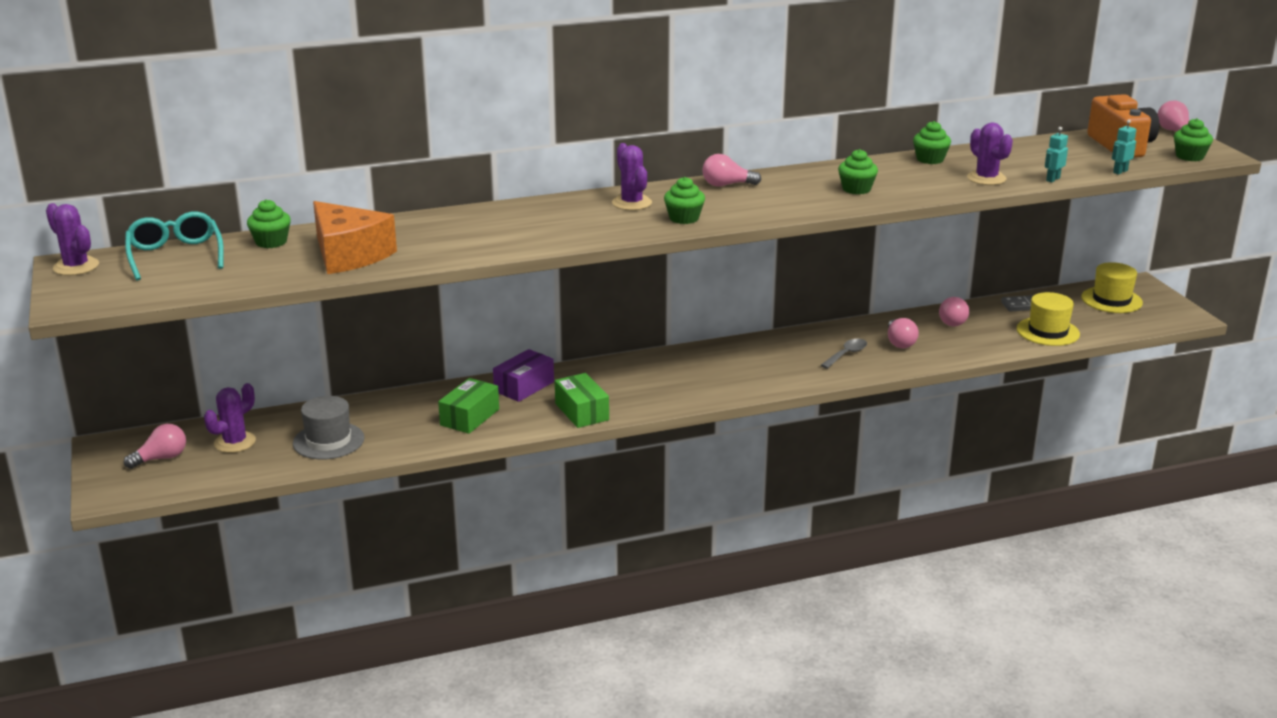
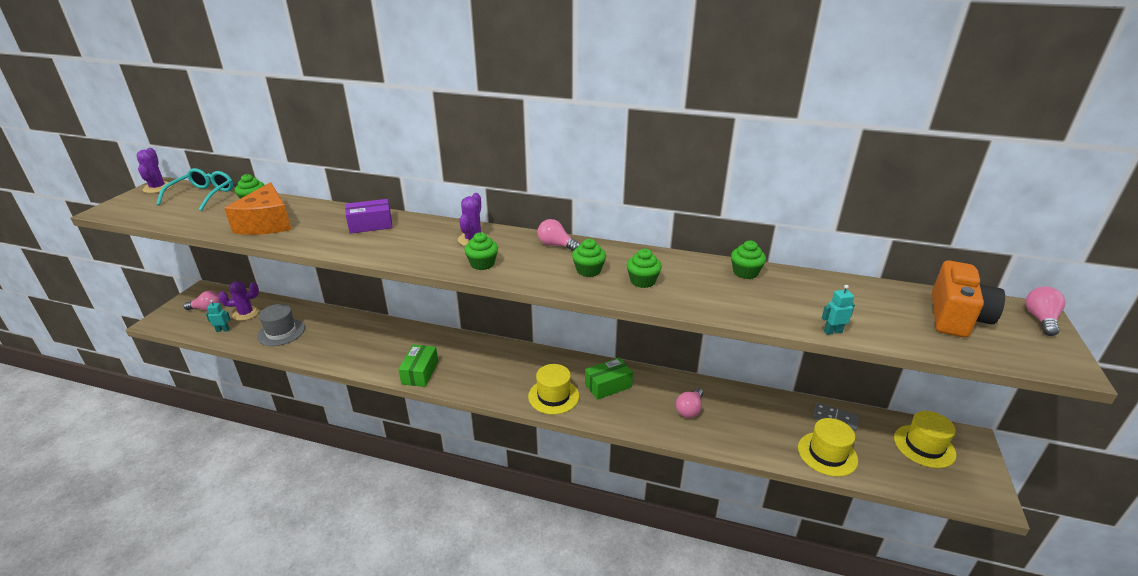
camera: 35 degrees right, 5 degrees up
(469, 417) = (361, 348): green box -> green box (608, 385)
(524, 386) = (417, 338): purple box -> purple box (370, 225)
(758, 378) = (553, 396): none -> yellow hat
(846, 354) = (638, 403): grey spoon -> none
(953, 321) = (755, 407): pink light bulb -> none
(986, 178) = (769, 308): purple cactus -> none
(1120, 171) = (918, 347): turquoise robot -> turquoise robot (223, 330)
(1189, 156) = (1025, 356): green cupcake -> green cupcake (588, 270)

